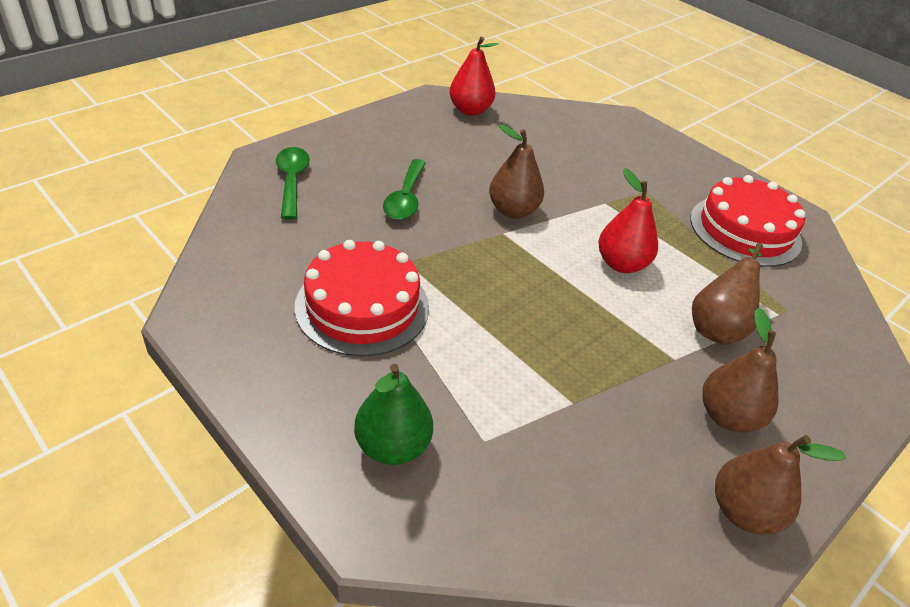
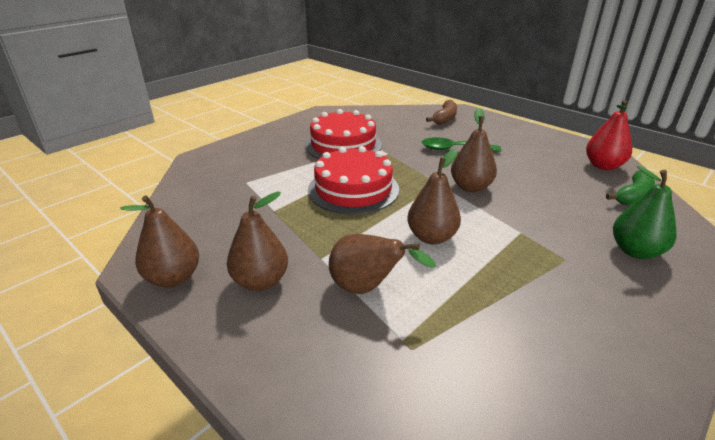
camera: 90 degrees right, 10 degrees down
(292, 181) = (445, 118): green spoon -> brown banana
(392, 446) = (244, 159): green pear -> green pear (635, 251)
(535, 118) = (633, 196): none -> green banana
(621, 264) = (431, 237): red pear -> brown pear
(745, 230) = (551, 334): red cake -> red cake (353, 189)

